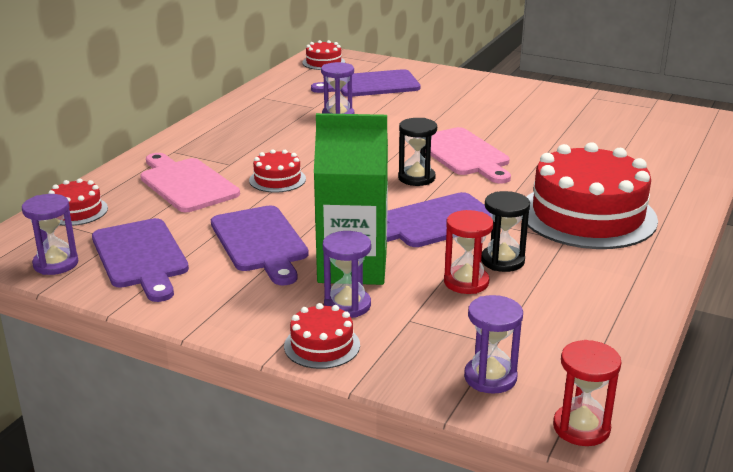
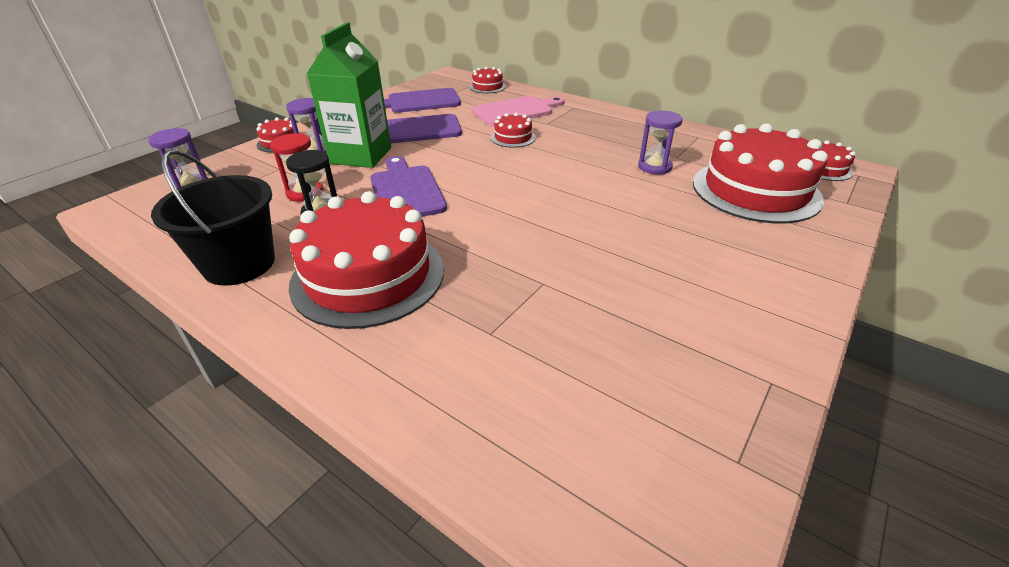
camera: 100 degrees right, 10 degrees up
(56, 264) = (425, 85): purple hourglass -> none
(372, 85) = (755, 190): purple cutting board -> red cake
(416, 178) = (496, 192): black hourglass -> none
(464, 154) = (546, 223): pink cutting board -> none
(581, 428) = (109, 208): red hourglass -> none
(617, 281) = (239, 264): none -> black bucket

